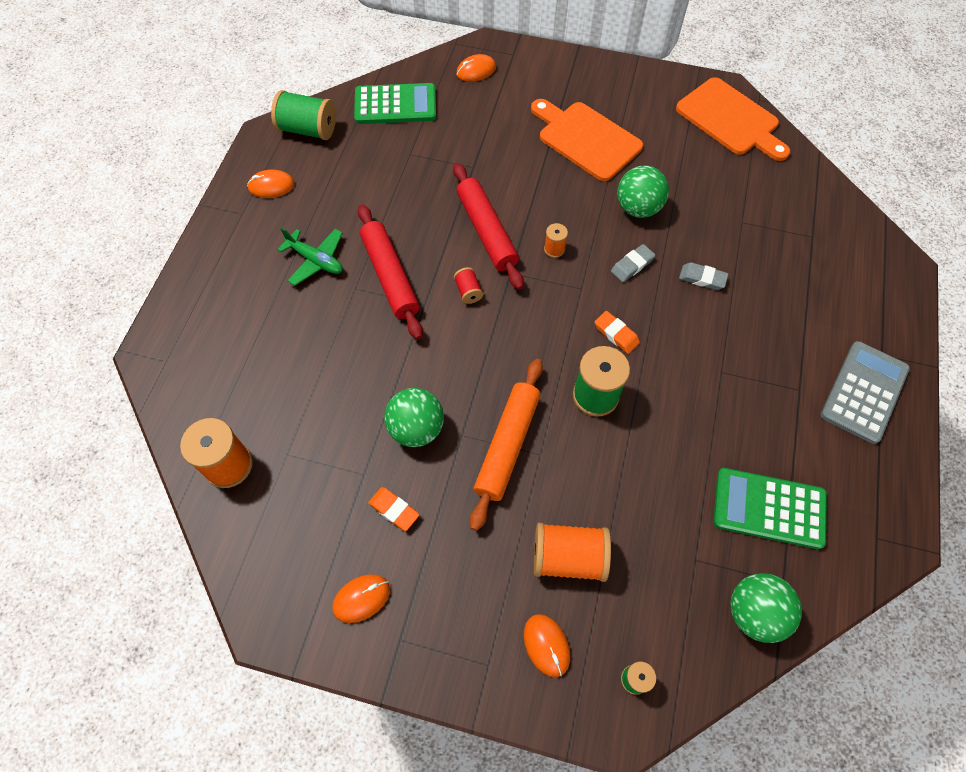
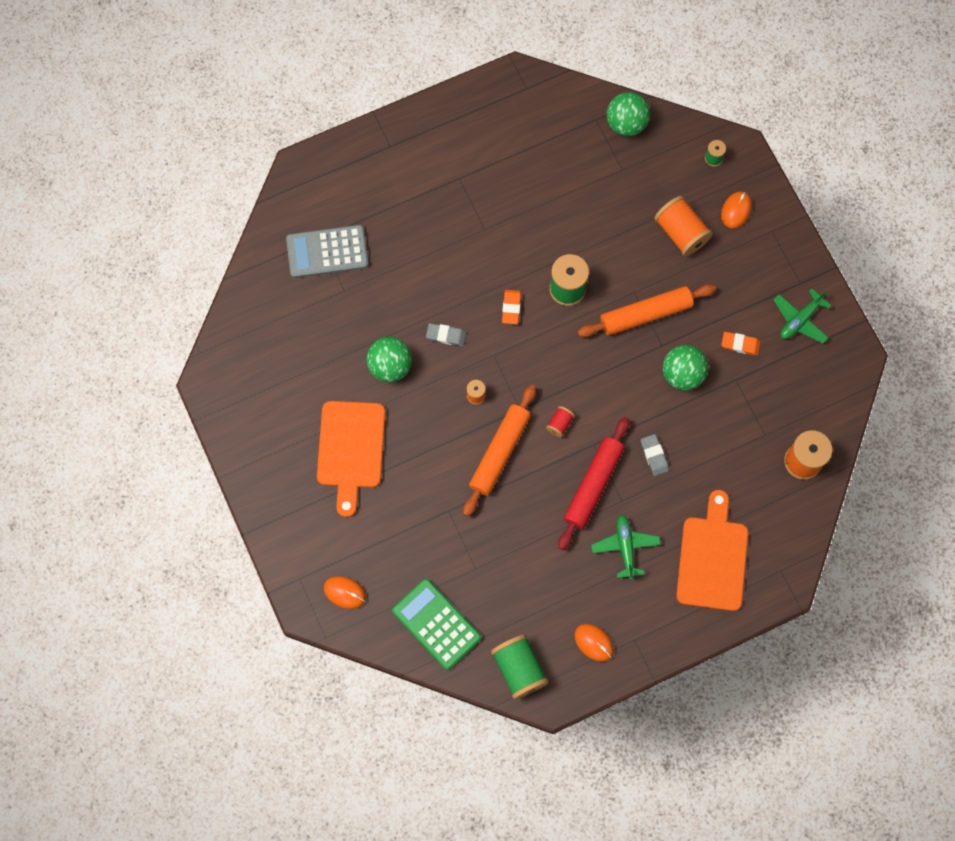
camera: 130 degrees left, 10 degrees up
(361, 598) = (800, 320): orange mouse -> green plane
(394, 510) = (740, 344): orange eraser -> orange eraser turned 75 degrees counterclockwise
(487, 231) = (499, 452): red rolling pin -> orange rolling pin
(702, 278) = (419, 285): grey eraser -> grey eraser (654, 456)
(730, 119) = (241, 359): orange cutting board -> orange cutting board (712, 558)
(769, 508) = (557, 150): green calculator -> none
(864, 392) = (429, 142): grey calculator -> grey calculator (327, 252)

